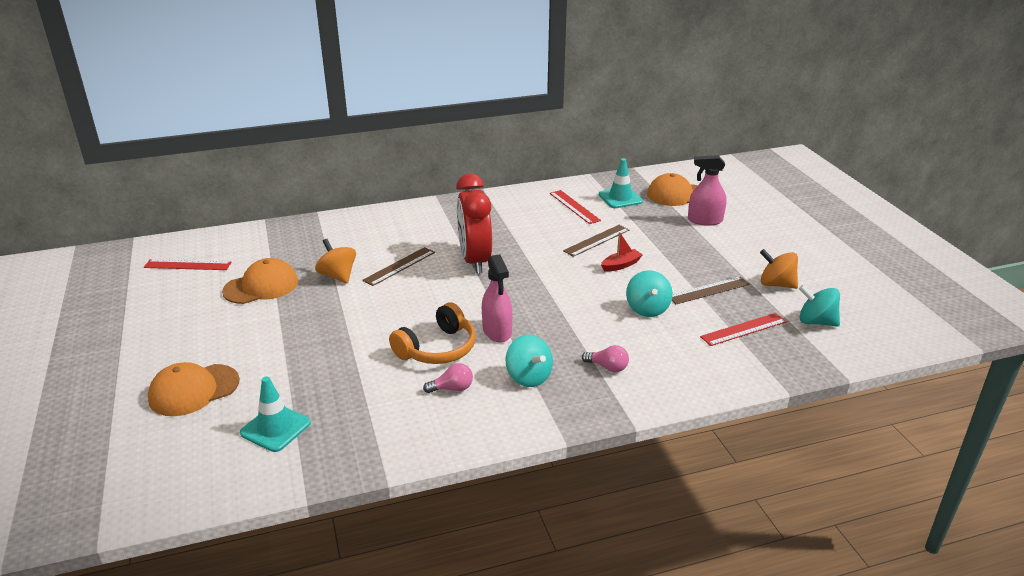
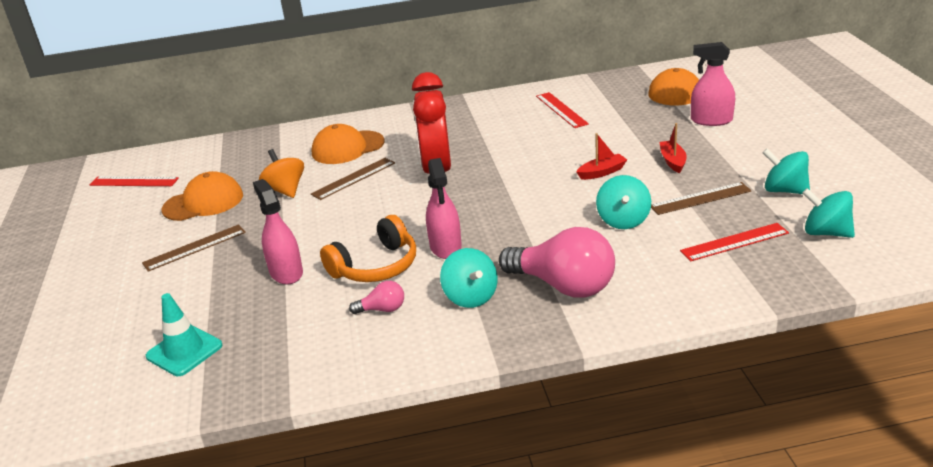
camera: 10 degrees right, 0 degrees up
(194, 390) = (110, 310): orange cap -> orange cap (347, 148)
(355, 354) = (286, 272): none -> pink spray bottle
(596, 240) = (579, 146): brown ruler -> brown ruler (194, 247)
(607, 367) = (563, 286): pink light bulb -> pink light bulb, size x2.22
(620, 198) = (616, 99): turquoise traffic cone -> none
(679, 256) = (672, 161): none -> red boat
(776, 284) = (784, 190): orange spinning top -> turquoise spinning top

